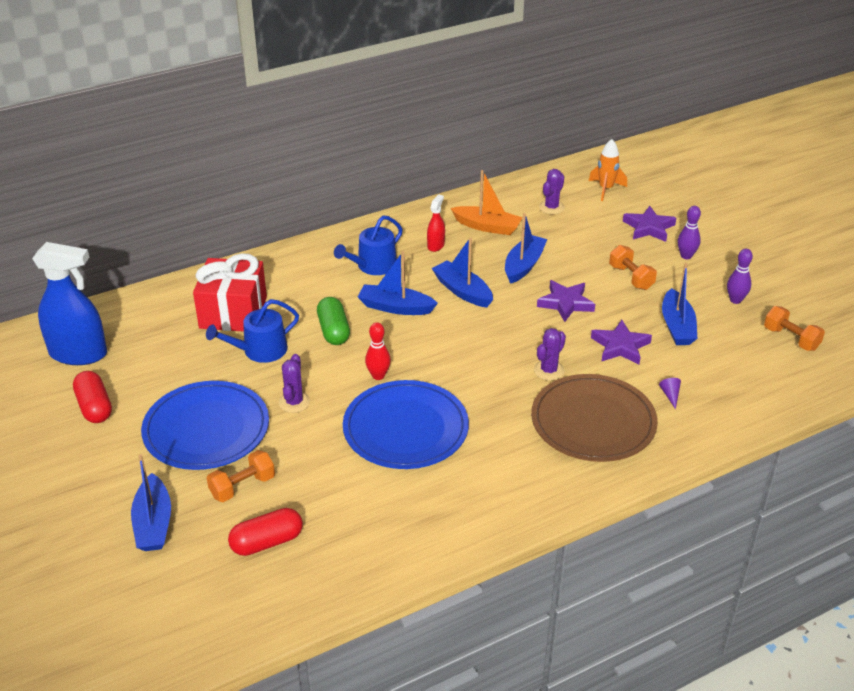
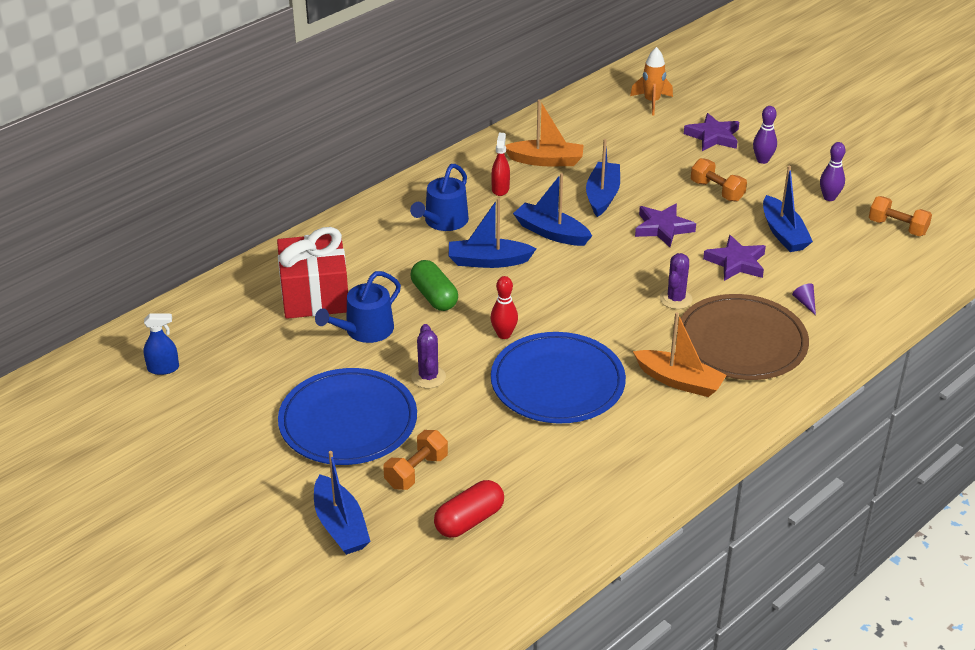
camera: 15 degrees left, 0 degrees up
(78, 354) = (163, 368): blue spray bottle -> blue spray bottle, size x0.46
(94, 407) = (212, 421): red capsule -> none
(518, 448) = (679, 381): none -> orange boat
(551, 207) = (604, 130): purple cactus -> none

